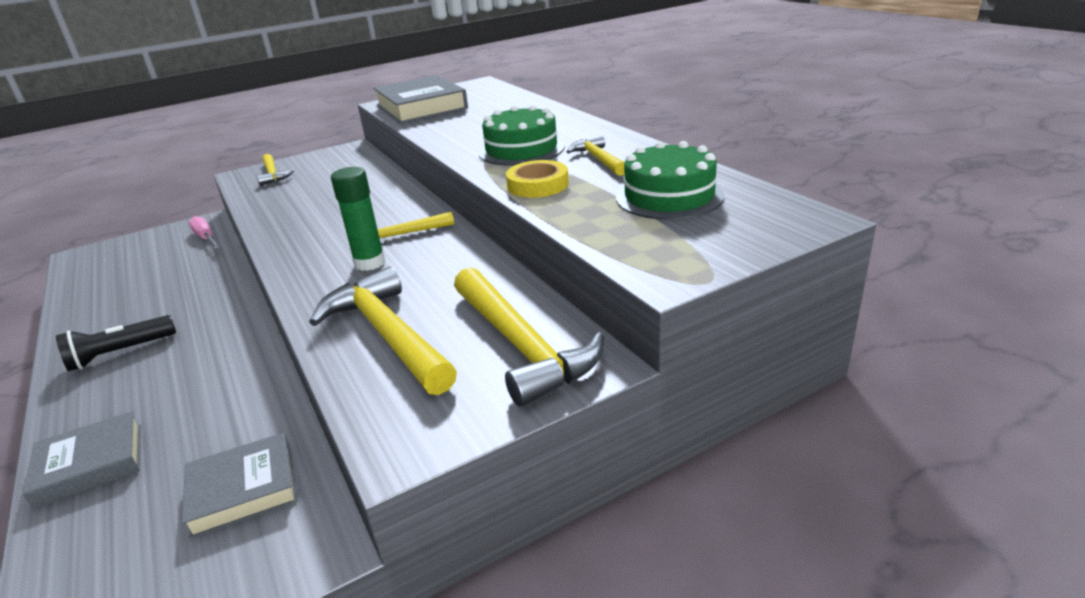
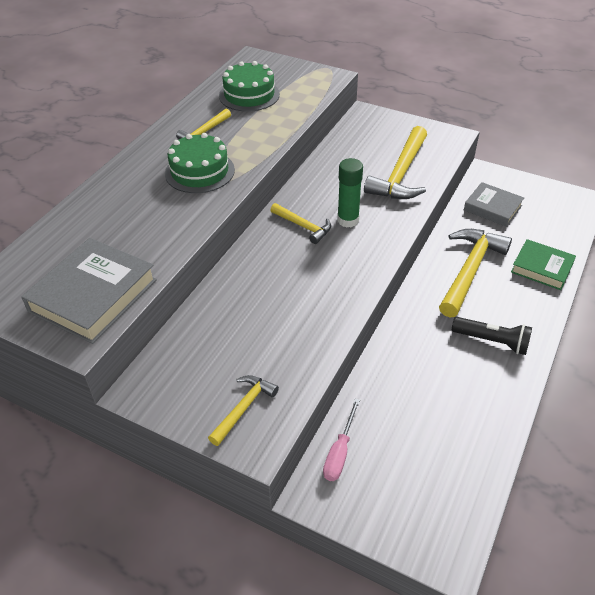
camera: 125 degrees left, 15 degrees up
(90, 464) = (542, 268): grey book -> green book
(521, 346) = (371, 134): yellow hammer -> yellow hammer (470, 270)
(538, 185) = (259, 140): yellow tape -> none

